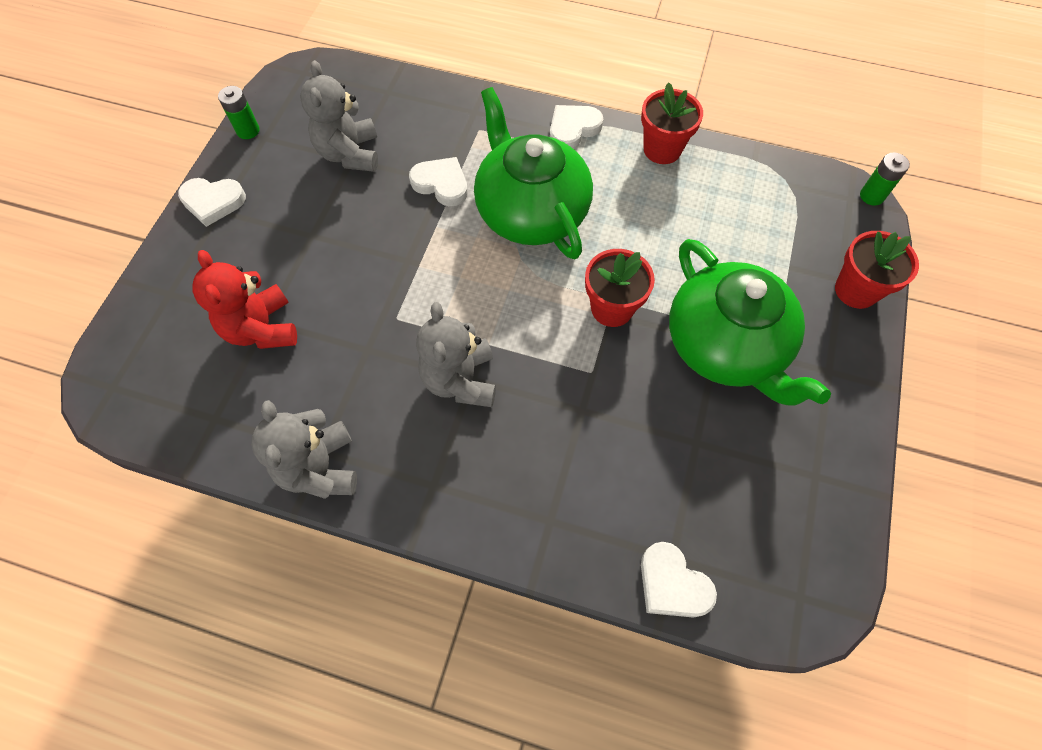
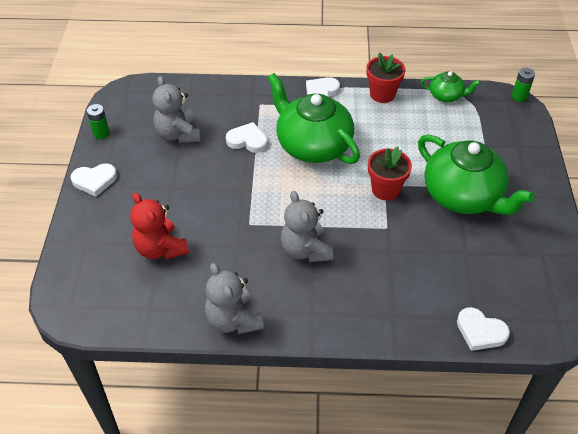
camera: 15 degrees left, 15 degrees down
(758, 171) = (446, 96): none -> green teapot
(856, 290) = (529, 150): red flower pot -> none

